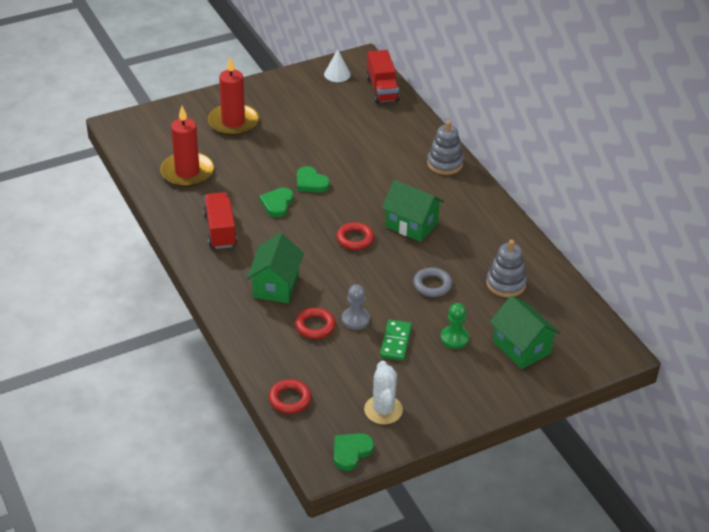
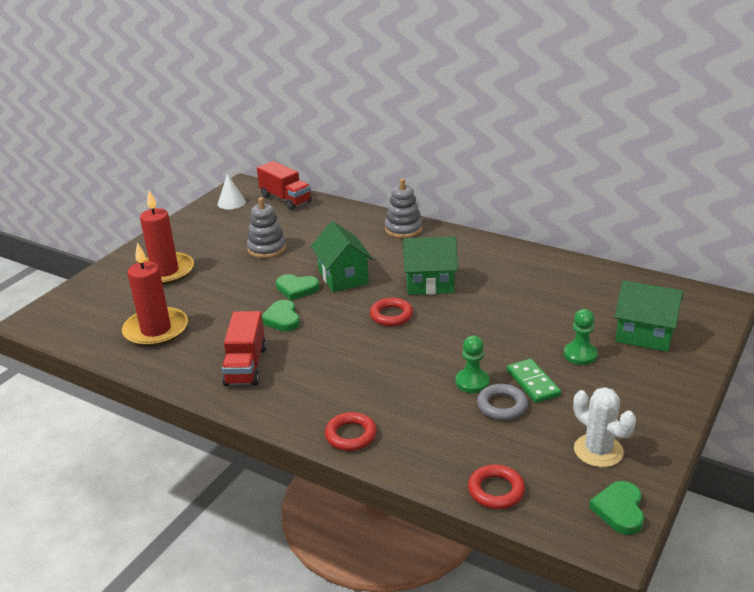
camera: 30 degrees left, 10 degrees down
(220, 230) = (246, 366): red truck -> red truck turned 135 degrees counterclockwise
(276, 286) = (358, 389): green house -> green house (343, 277)
(315, 326) = (440, 407): red ring -> red ring (351, 435)
(355, 319) = (472, 382): grey pawn -> green pawn
(432, 285) = (506, 321): grey ring -> grey ring (502, 406)
(506, 284) = (566, 293): grey stacking toy -> grey stacking toy (267, 248)

